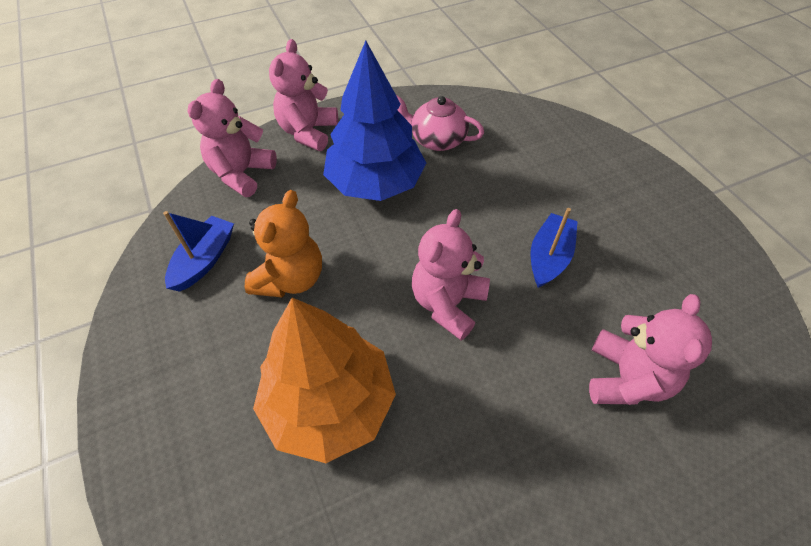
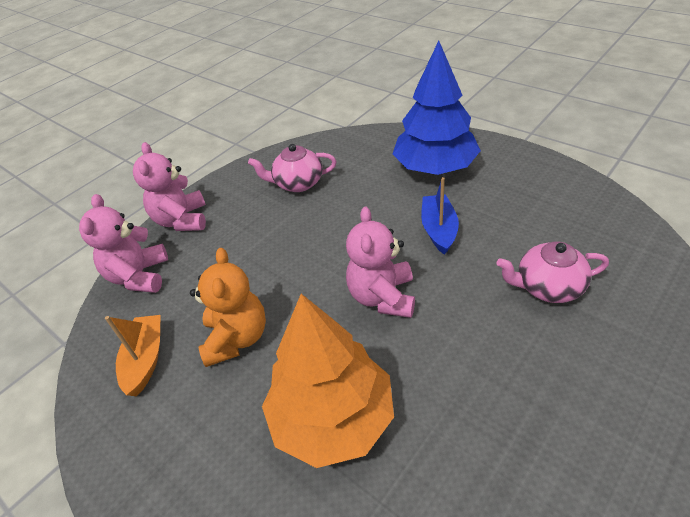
camera: 20 degrees left, 10 degrees down
(204, 260) = (145, 359): blue boat -> orange boat
(375, 183) = (266, 235): blue tree -> blue tree (435, 167)
(626, 378) = (547, 287): pink teddy bear -> pink teapot

